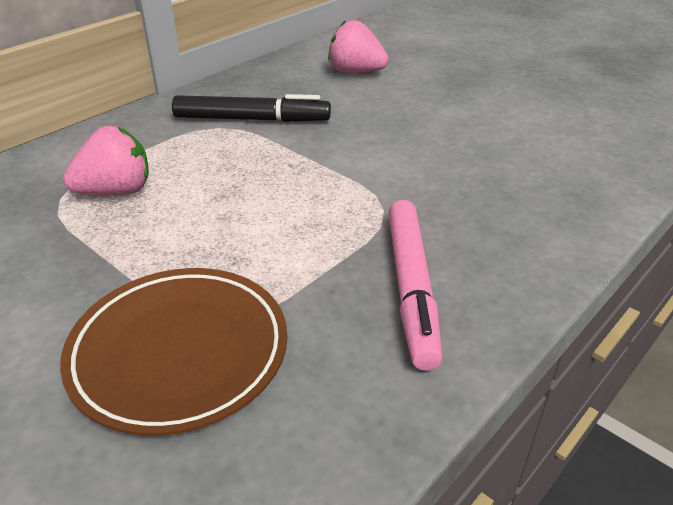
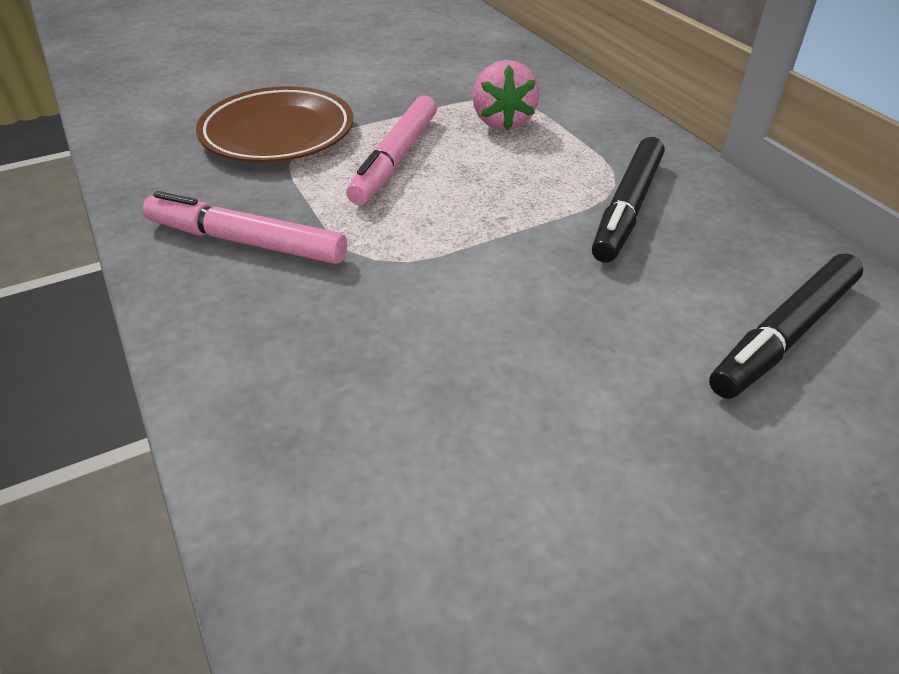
camera: 110 degrees right, 5 degrees up
(217, 238) = (395, 159): none -> pink marker
(355, 72) = (784, 335): pink strawberry -> black marker

